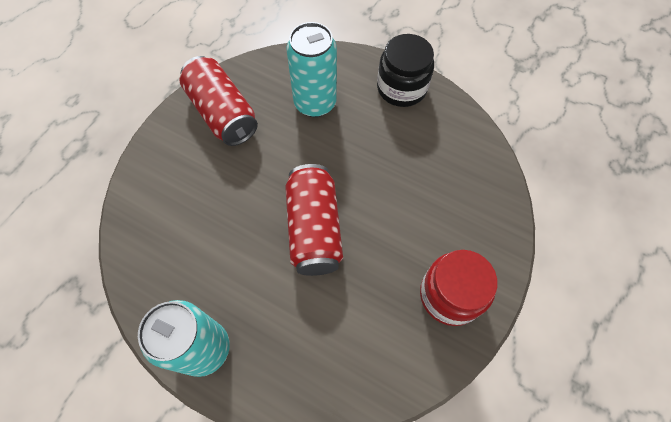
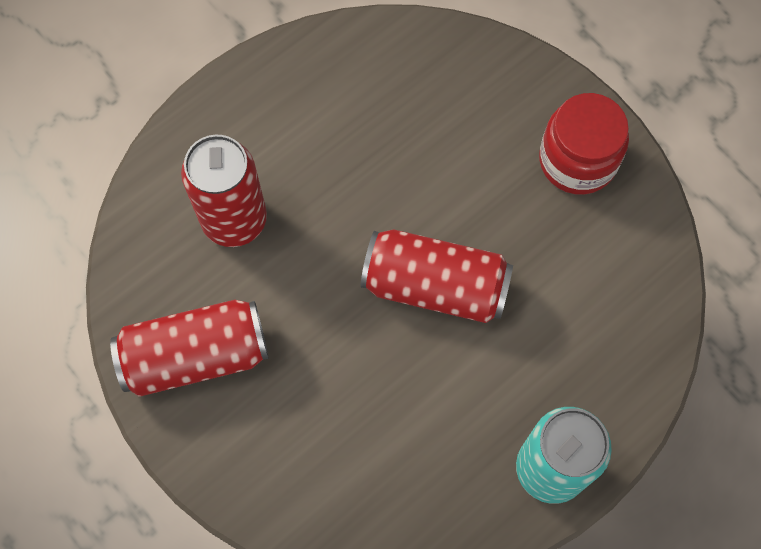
camera: 70 degrees left, 5 degrees up
(315, 103) = (234, 220): turquoise can -> red can
(401, 88) = (258, 95): black jar -> none

